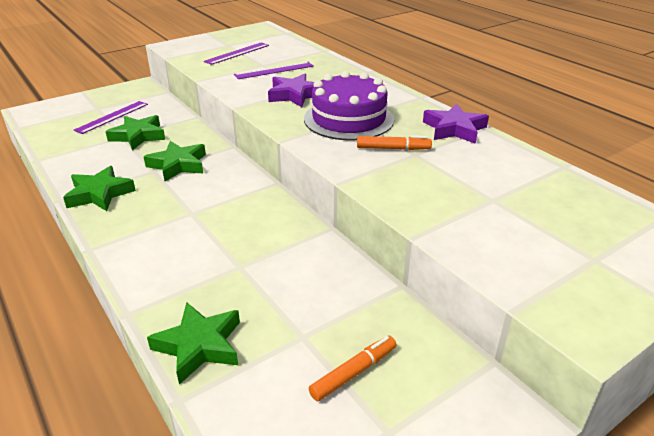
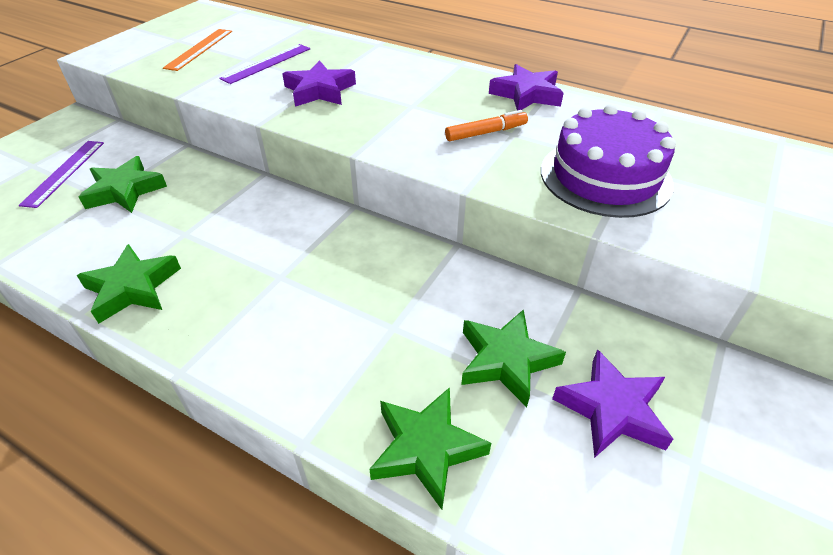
camera: 25 degrees left, 10 degrees up
(178, 165) = (212, 216): green star -> green star (506, 360)
(237, 53) = (199, 49): purple ruler -> orange ruler
(348, 119) = (408, 108): purple cake -> purple cake (605, 176)
(354, 372) = (612, 409): orange marker -> purple star

